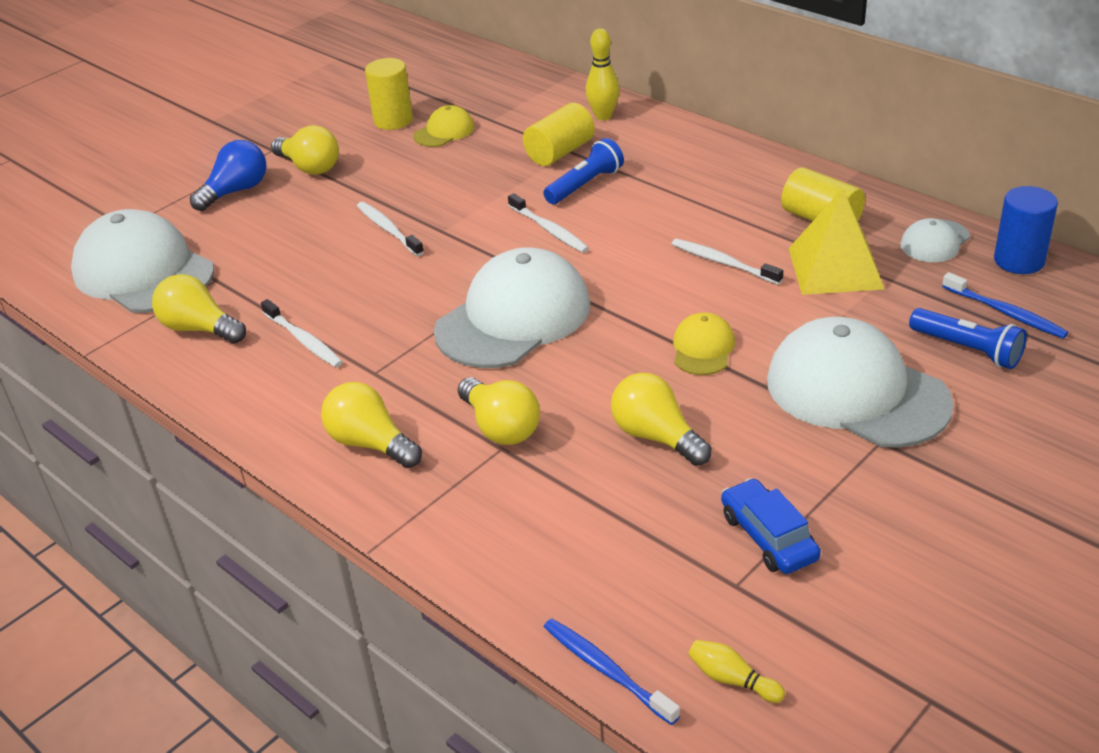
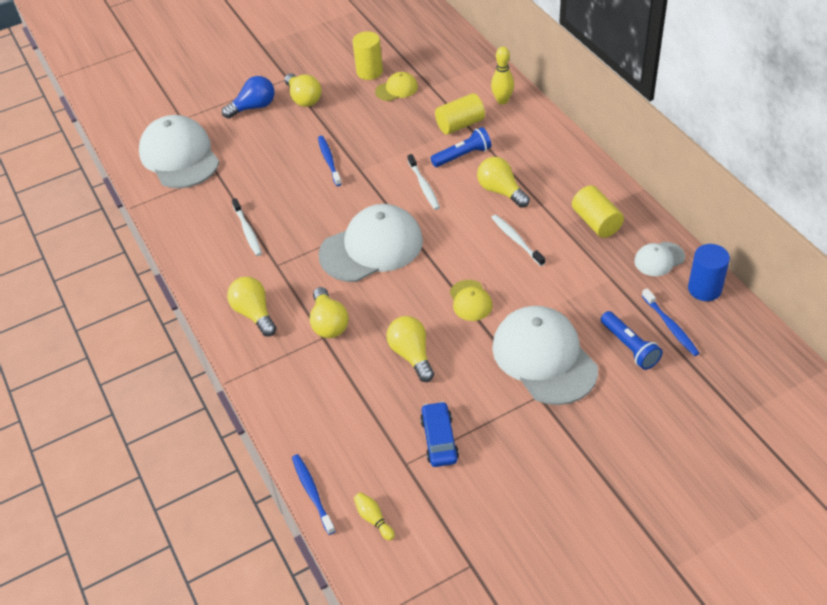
camera: 20 degrees right, 10 degrees up
(199, 329) = (195, 207): yellow light bulb -> yellow light bulb (501, 191)
(388, 229) = (329, 160): white toothbrush -> blue toothbrush
(703, 348) = (470, 301): yellow cap -> yellow cap turned 135 degrees clockwise
(835, 268) = (583, 263): yellow pyramid -> none

